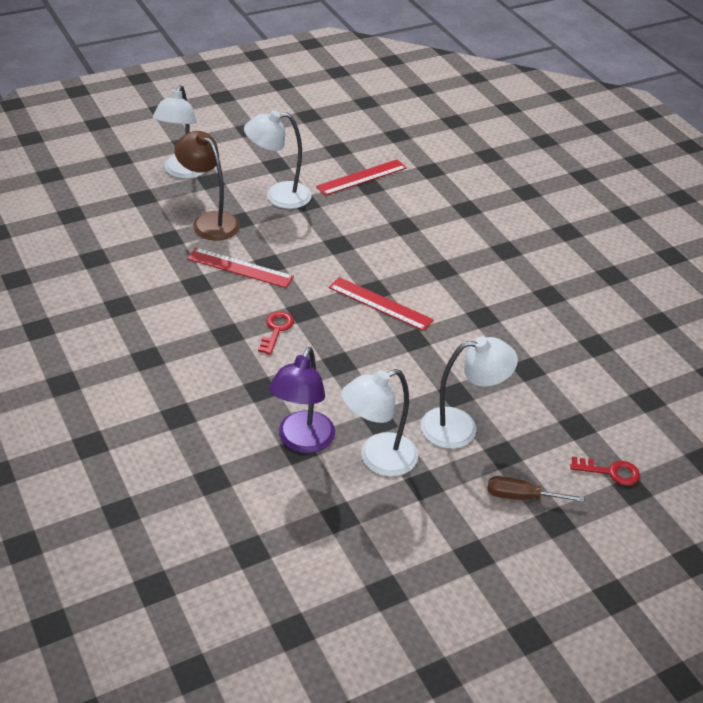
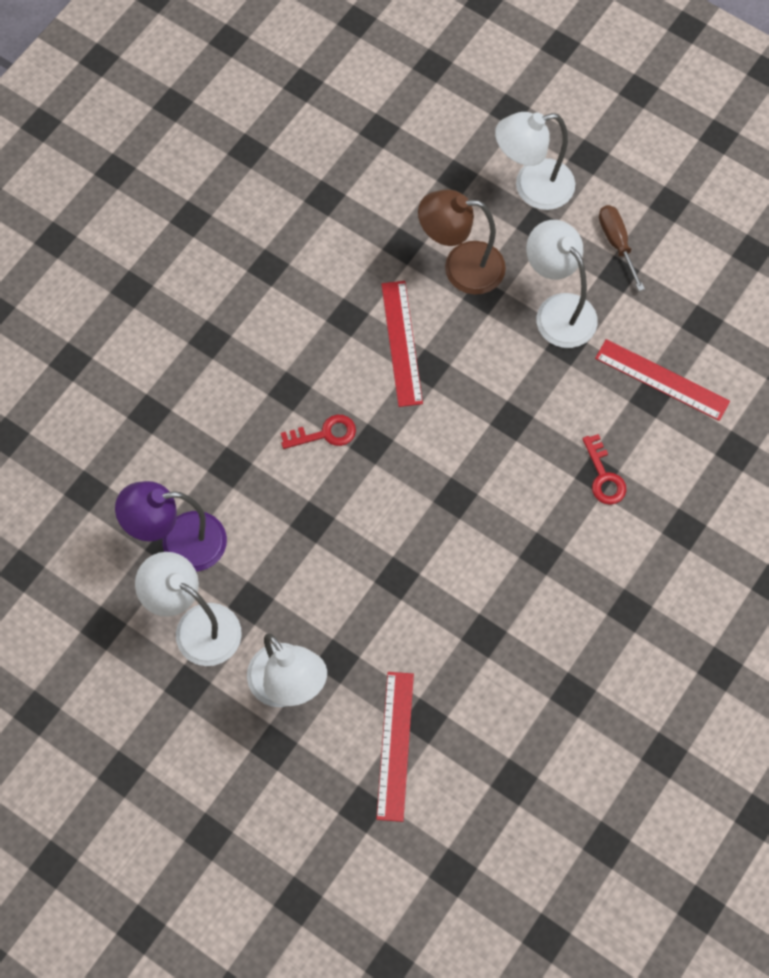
camera: 65 degrees right, 25 degrees up
(209, 221) = (461, 267): brown lamp -> brown lamp turned 105 degrees counterclockwise
(380, 304) = (434, 515): red ruler -> red ruler (395, 745)
(522, 497) = (223, 789): brown screwdriver -> brown screwdriver (617, 243)
(610, 472) = (310, 869): red key -> red key (603, 476)

